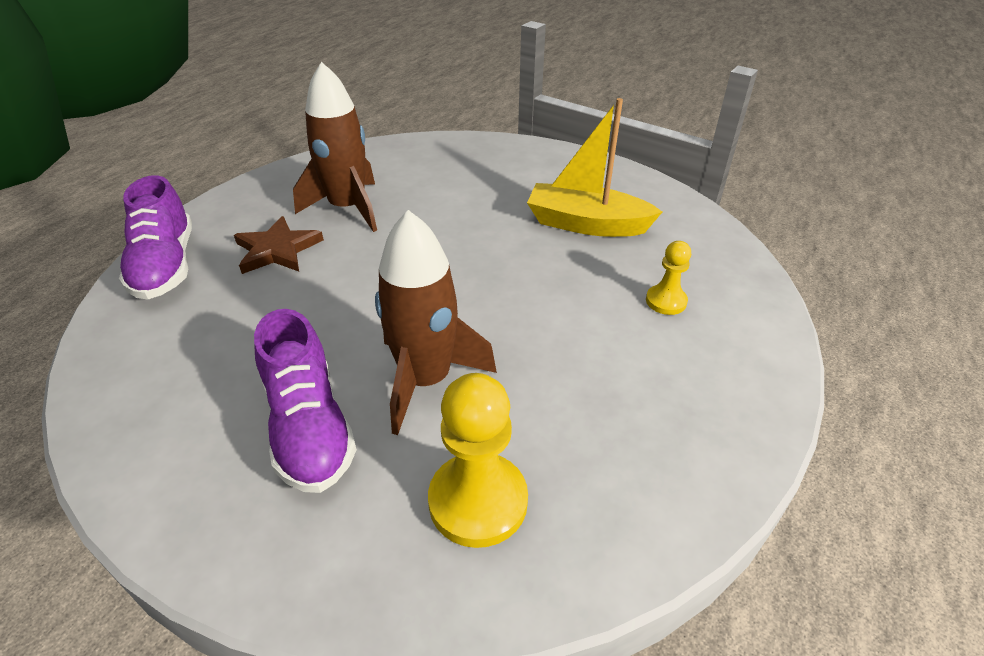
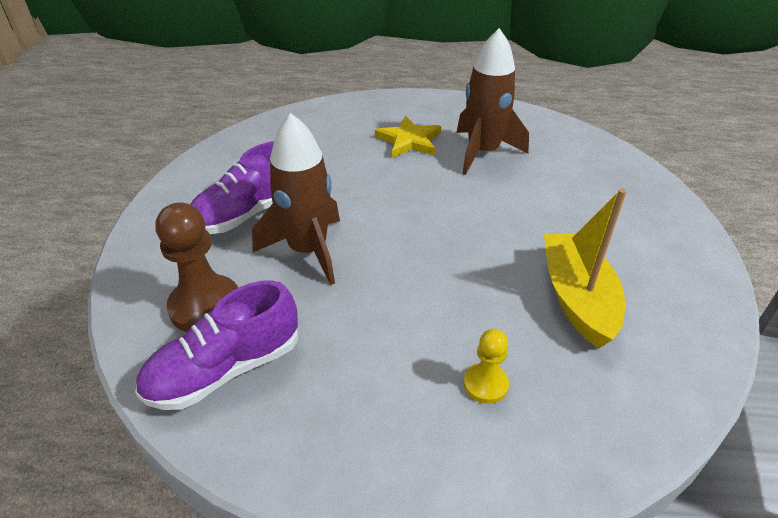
camera: 70 degrees right, 0 degrees up
(166, 266) = (365, 108): purple shoe -> purple shoe (225, 369)
(277, 250) = (409, 140): brown star -> yellow star
(478, 501) = (205, 306): yellow pawn -> brown pawn

